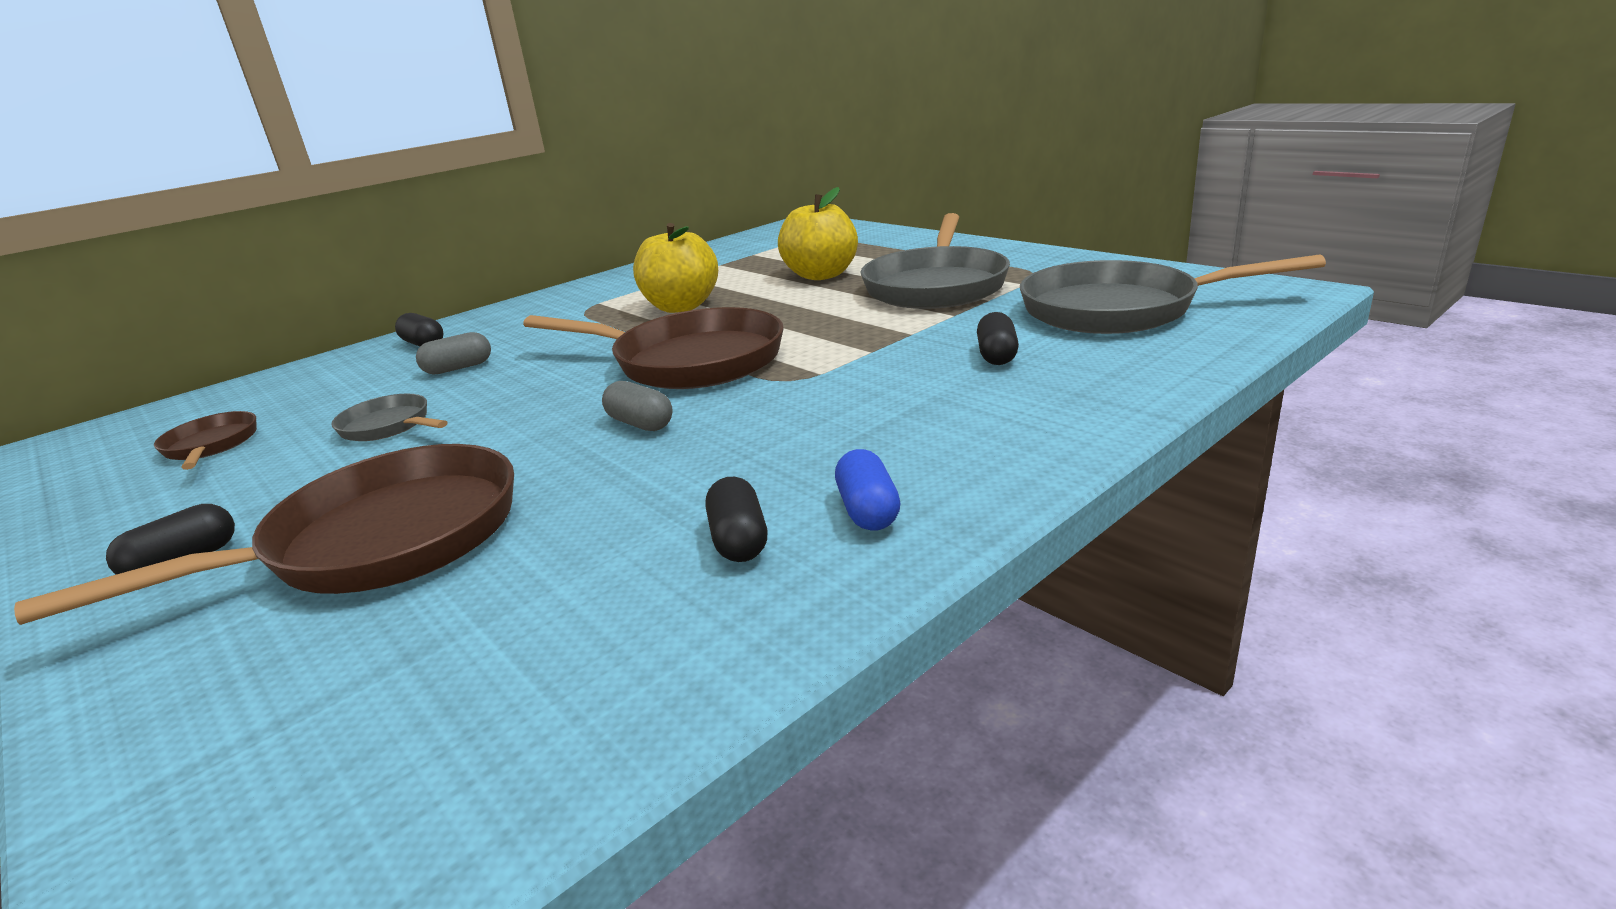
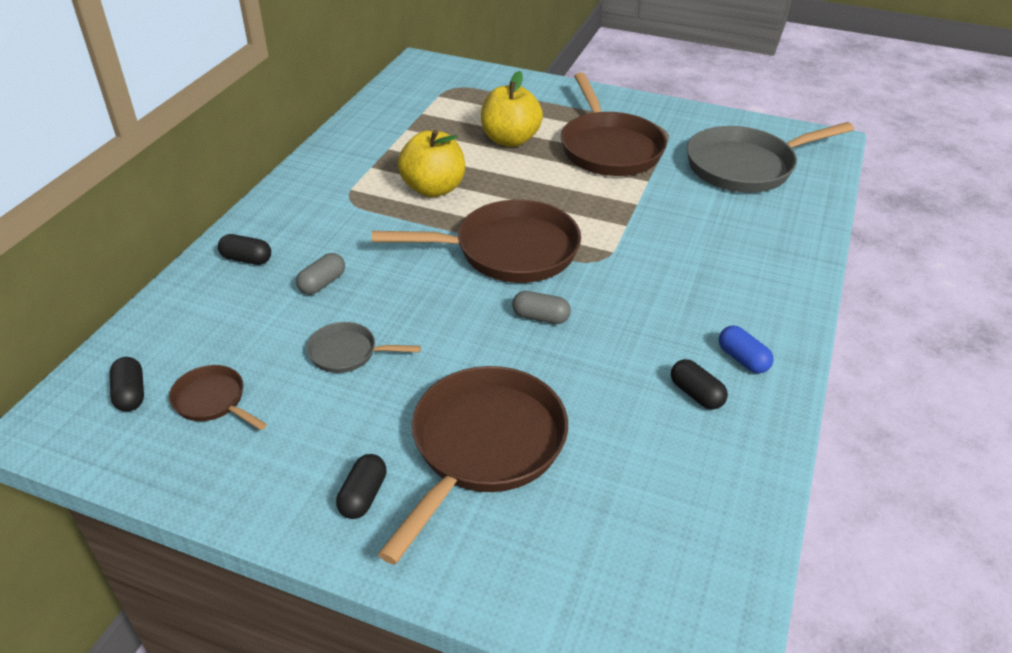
camera: 30 degrees left, 15 degrees up
(936, 286) = (609, 148): grey pan -> brown pan
(997, 355) = (708, 220): black capsule -> black capsule (131, 394)

